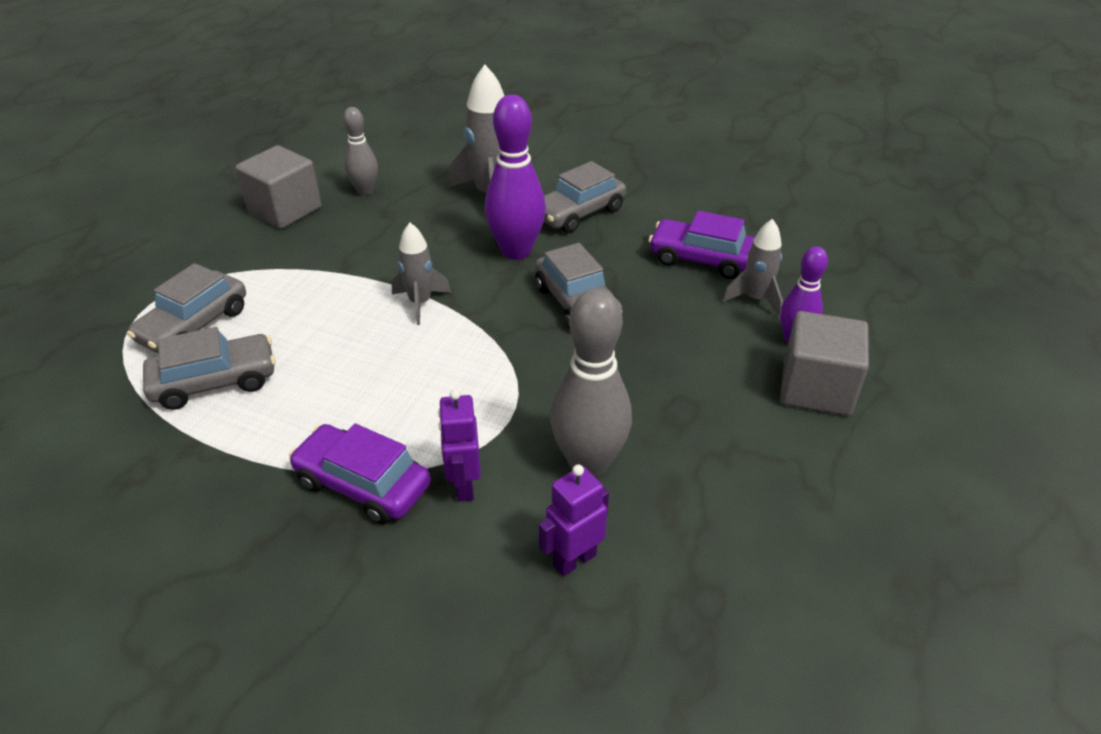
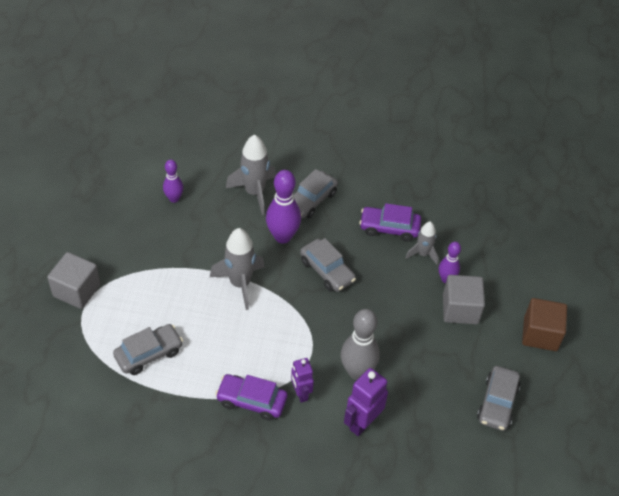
camera: 15 degrees left, 10 degrees up
(194, 325) = (118, 318): grey car -> grey car (497, 403)
(285, 210) = (130, 222): grey cube -> grey cube (77, 290)
(365, 191) = (174, 198): grey bowling pin -> purple bowling pin
(420, 303) = (240, 283): grey rocket -> grey rocket, size x1.66
(574, 559) = (362, 422): purple robot -> purple robot, size x1.51
(982, 450) = (540, 334): none -> brown cube

